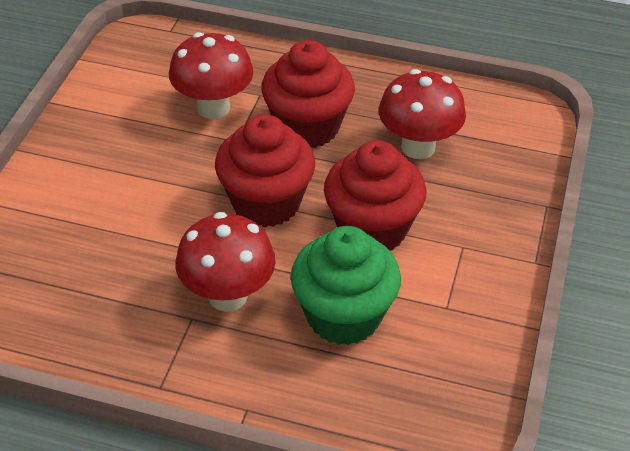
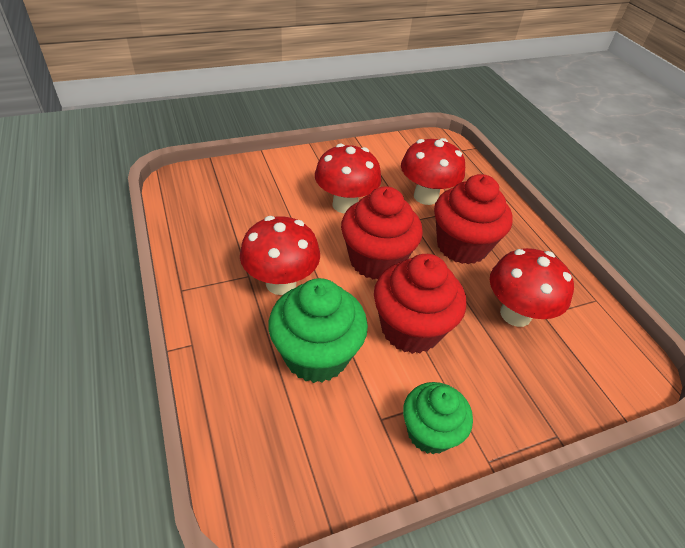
camera: 50 degrees right, 0 degrees up
(161, 179) = (345, 205): none -> red mushroom
(483, 282) = (429, 432): none -> green cupcake

